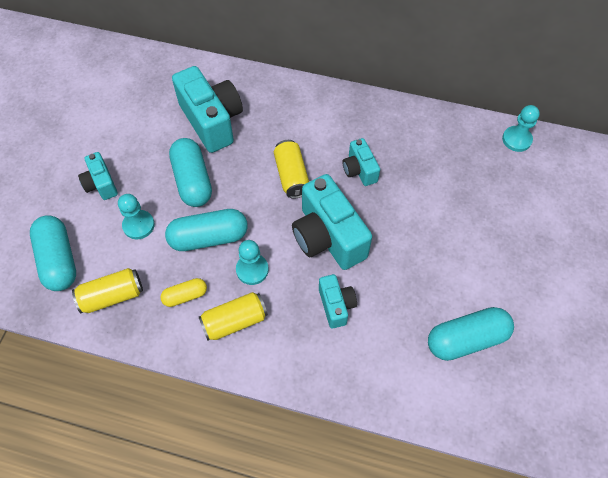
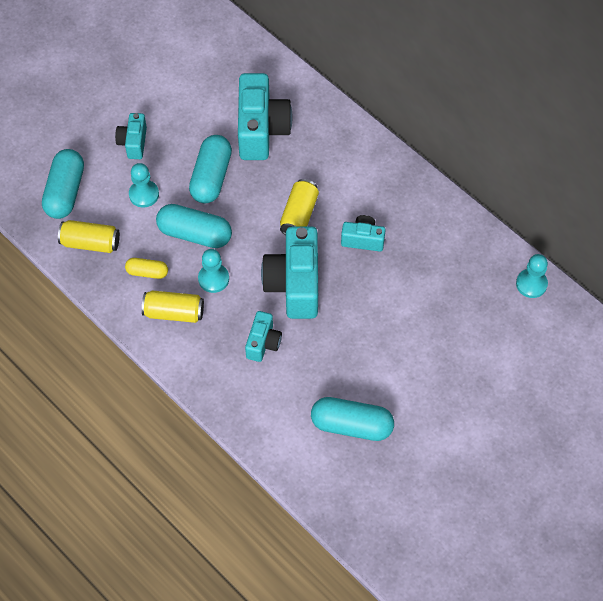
camera: 30 degrees right, 0 degrees up
(359, 170) = (363, 239): turquoise camera -> turquoise camera turned 90 degrees clockwise

